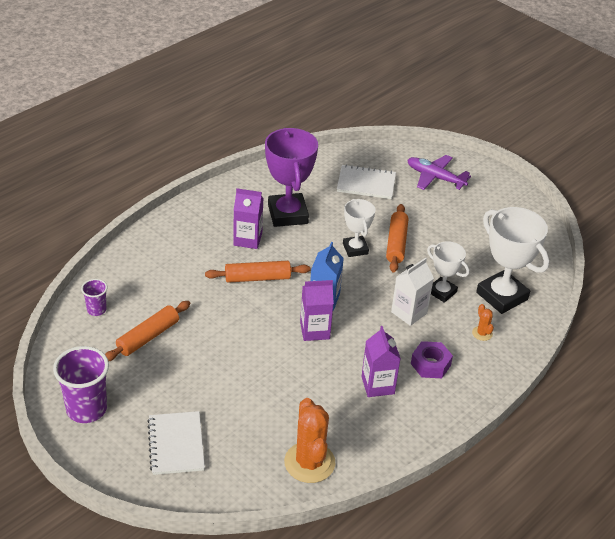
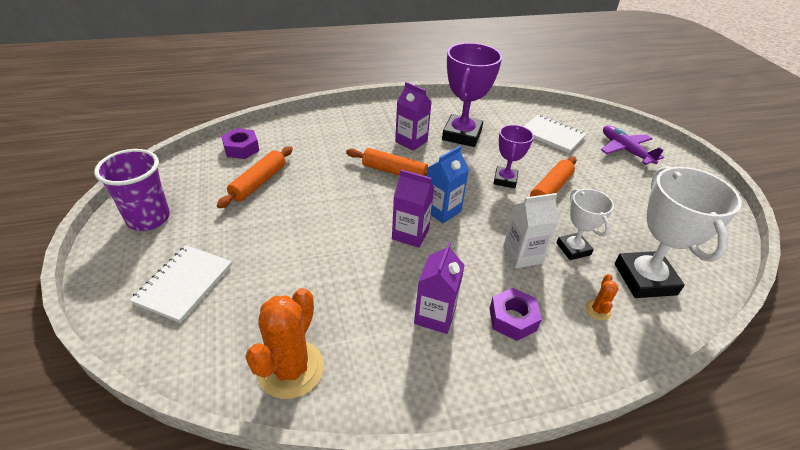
camera: 30 degrees right, 0 degrees up
(96, 310) = (241, 149): purple cup -> purple nut
(148, 337) = (259, 182): orange rolling pin -> orange rolling pin turned 45 degrees counterclockwise
(355, 249) = (505, 180): white trophy -> purple trophy

